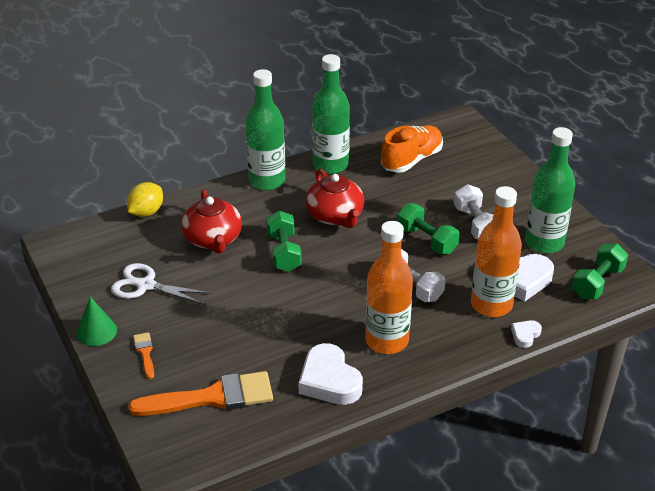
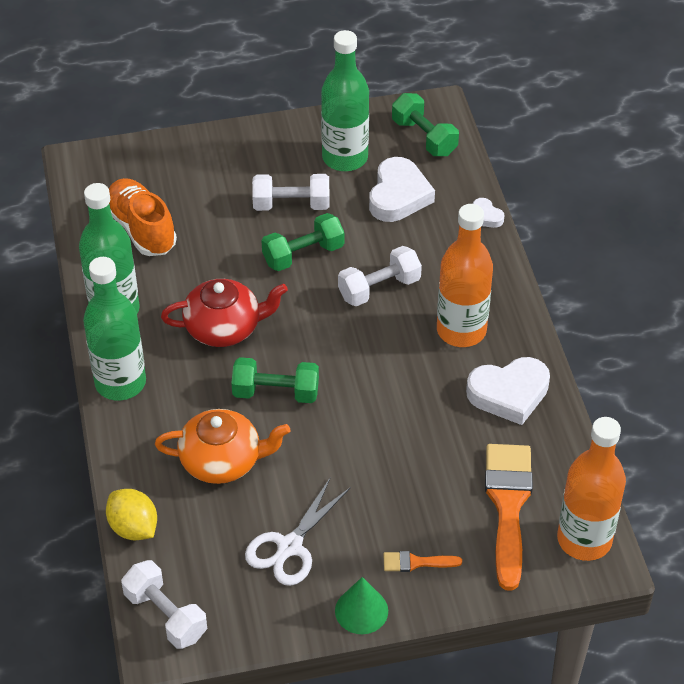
camera: 75 degrees left, 10 degrees up
(78, 240) = (166, 615): none -> white dumbbell
(213, 239) = (222, 461): red teapot -> orange teapot
(491, 305) = (431, 229): orange bottle -> orange bottle (584, 539)

